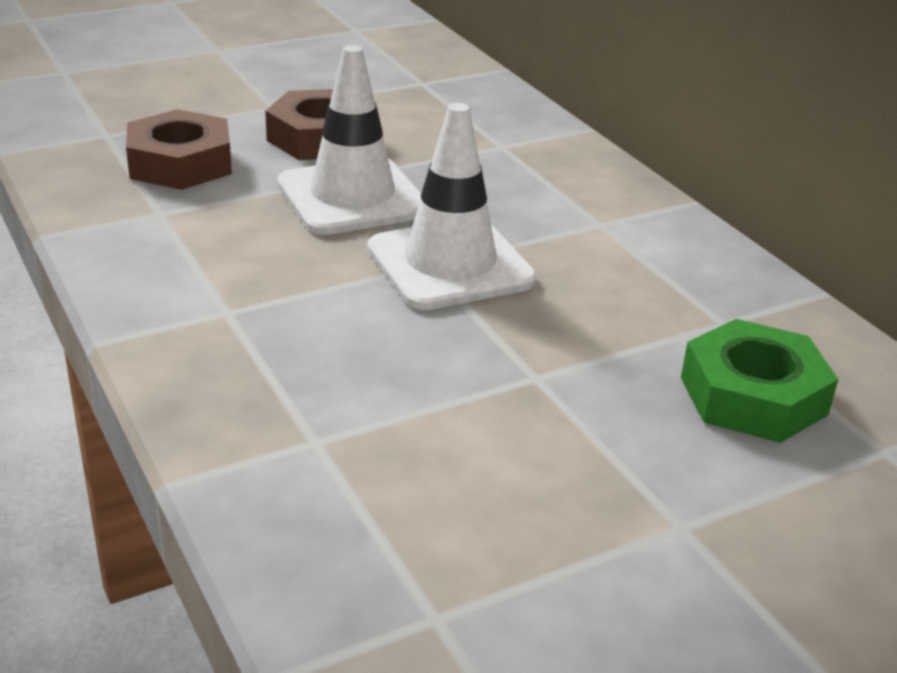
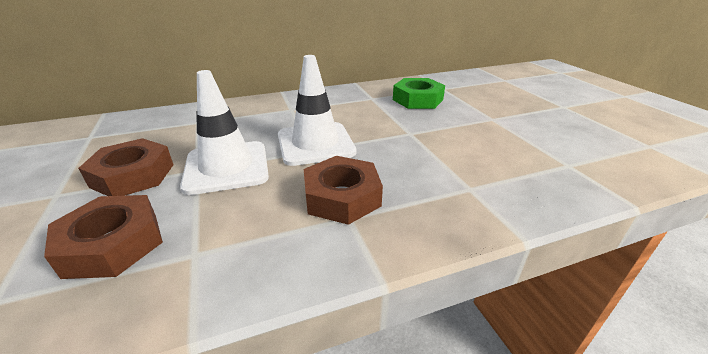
camera: 80 degrees left, 0 degrees up
(278, 302) = (342, 197): none -> brown nut

